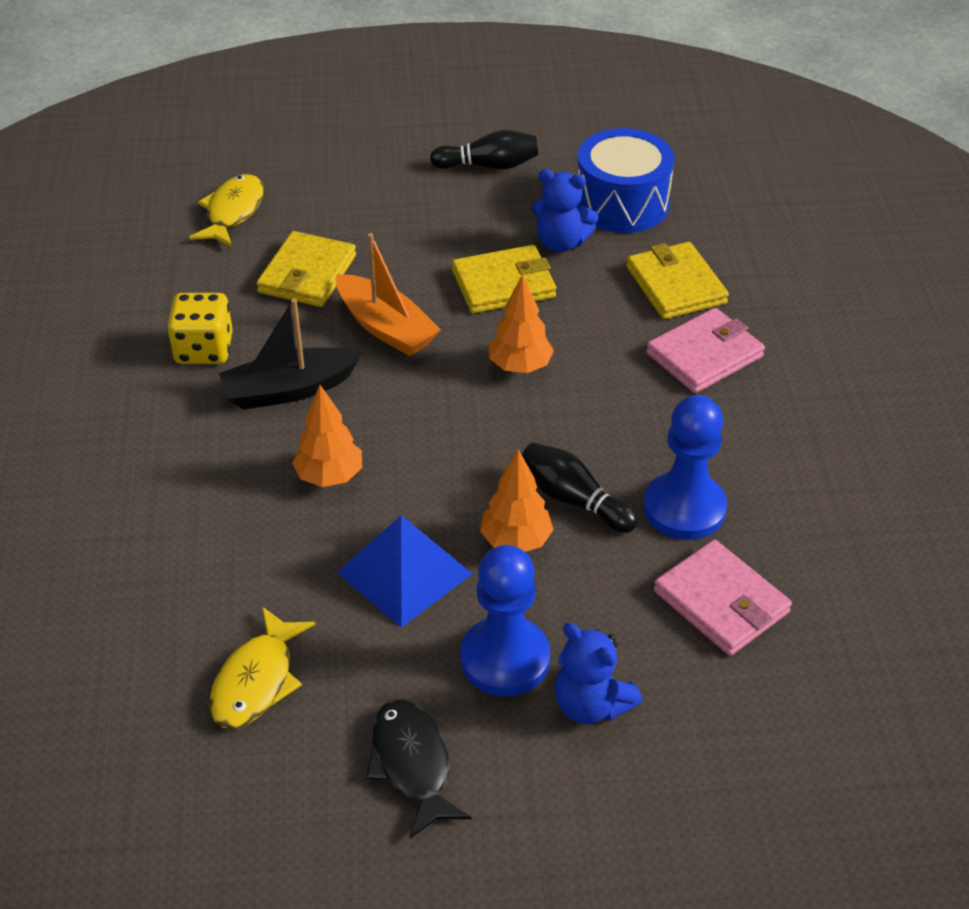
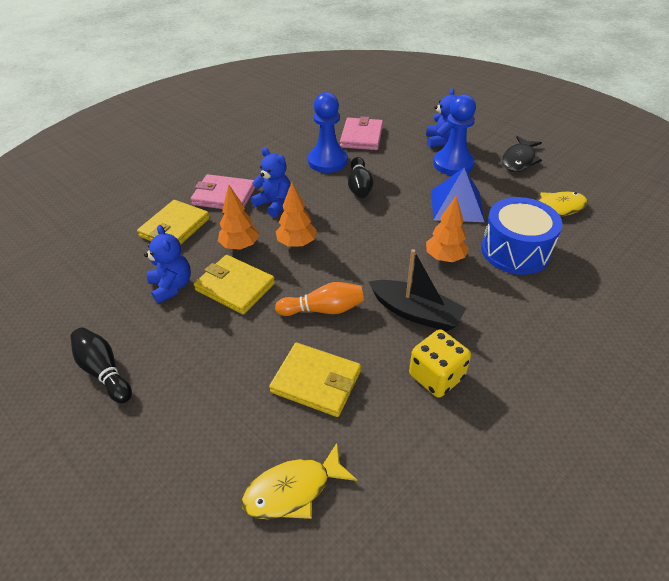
camera: 130 degrees left, 0 degrees up
(307, 274) = (316, 381): yellow wallet -> yellow wallet turned 45 degrees clockwise
(385, 327) = (323, 309): orange boat -> orange bowling pin
(516, 541) = (400, 189): orange tree -> orange tree (240, 246)
(622, 203) = (106, 283): blue drum -> blue drum (515, 251)
(629, 391) = (274, 204): none -> blue teddy bear

